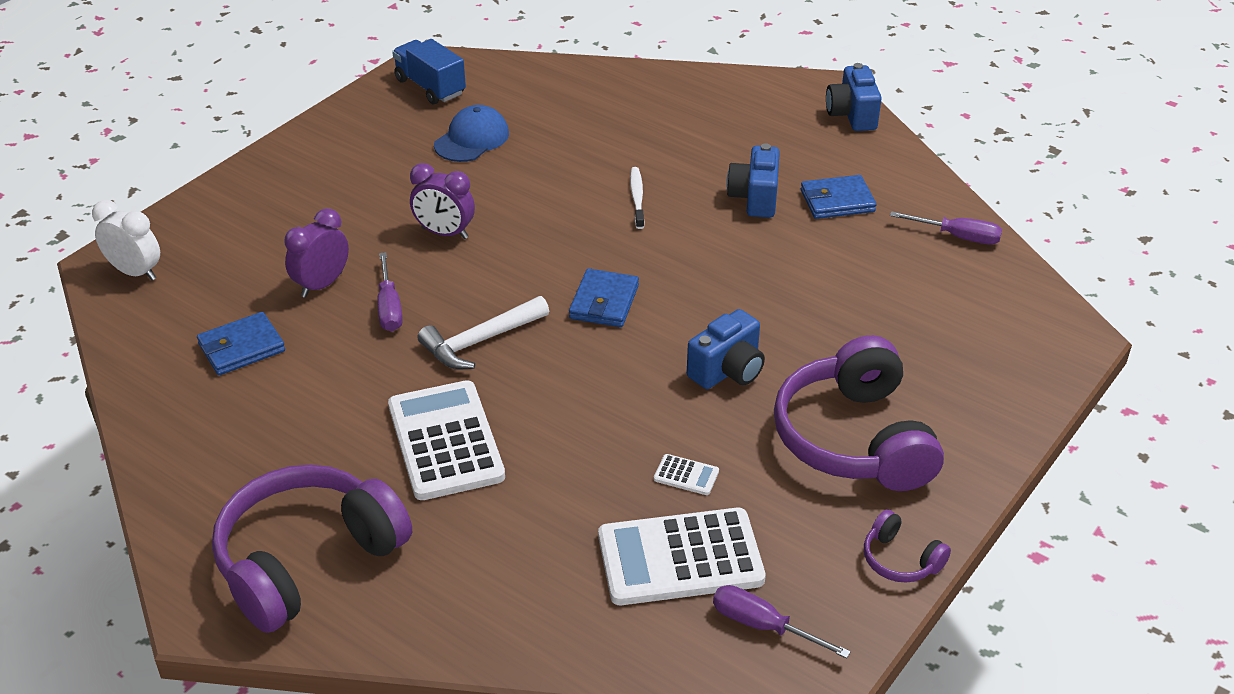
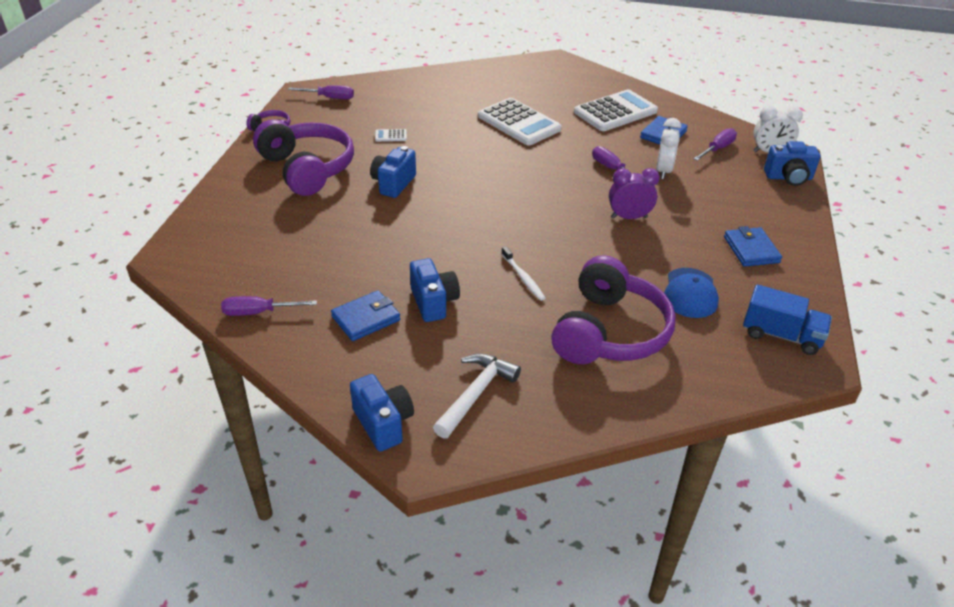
camera: 155 degrees right, 0 degrees up
(172, 229) = (788, 178): none -> blue camera
(198, 299) = (717, 149): none -> purple screwdriver
(308, 561) = (535, 77): purple headphones -> purple headphones (609, 331)
(322, 285) = (663, 171): purple clock -> white clock
(480, 341) = (544, 165): white hammer -> white hammer (475, 394)
(604, 302) = (491, 202): blue wallet -> blue wallet (751, 250)
(680, 558) = (377, 109): white calculator -> white calculator (615, 112)

